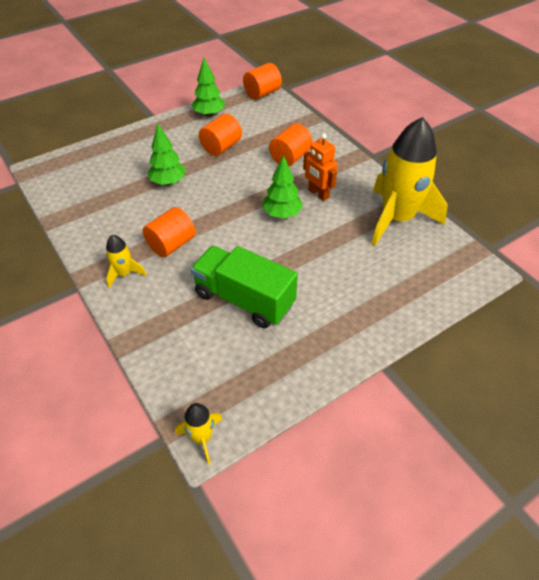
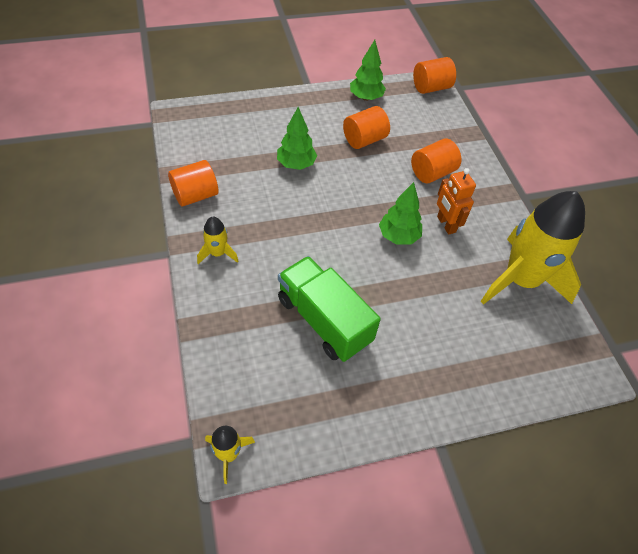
camera: 15 degrees right, 5 degrees up
(171, 244) = (274, 236): orange cylinder -> orange cylinder (195, 195)

